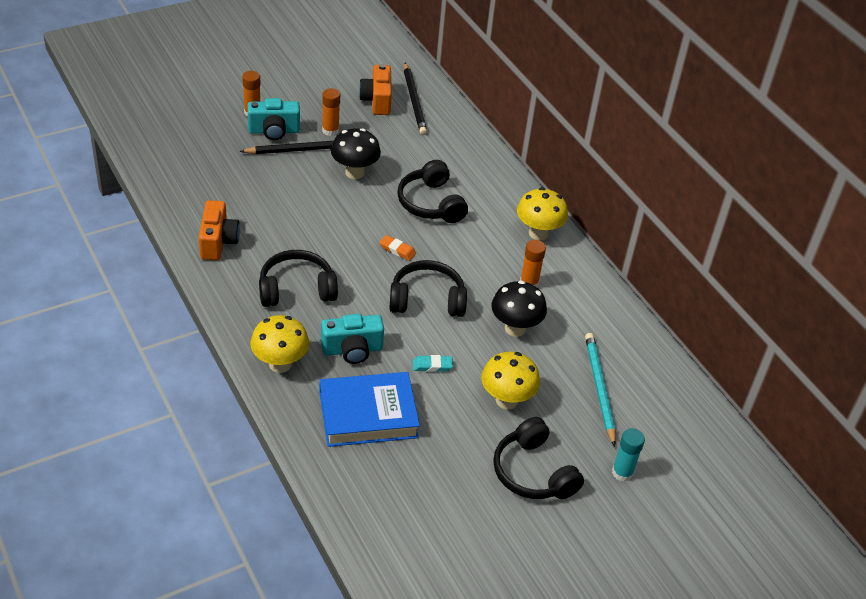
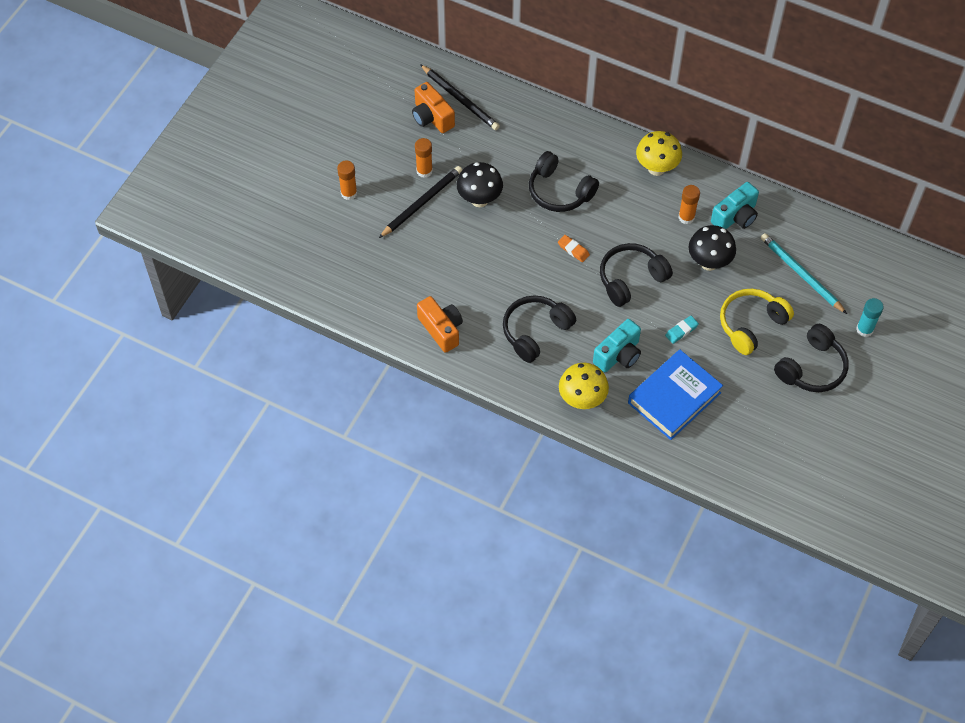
camera: 30 degrees left, 15 degrees up
(274, 131) = (382, 200): turquoise camera -> turquoise camera (735, 217)
(397, 250) = (573, 250): orange eraser -> orange eraser turned 45 degrees clockwise
(506, 400) = (751, 325): yellow mushroom -> yellow headphones
(533, 472) = (812, 368): black headphones -> black headphones turned 75 degrees counterclockwise

